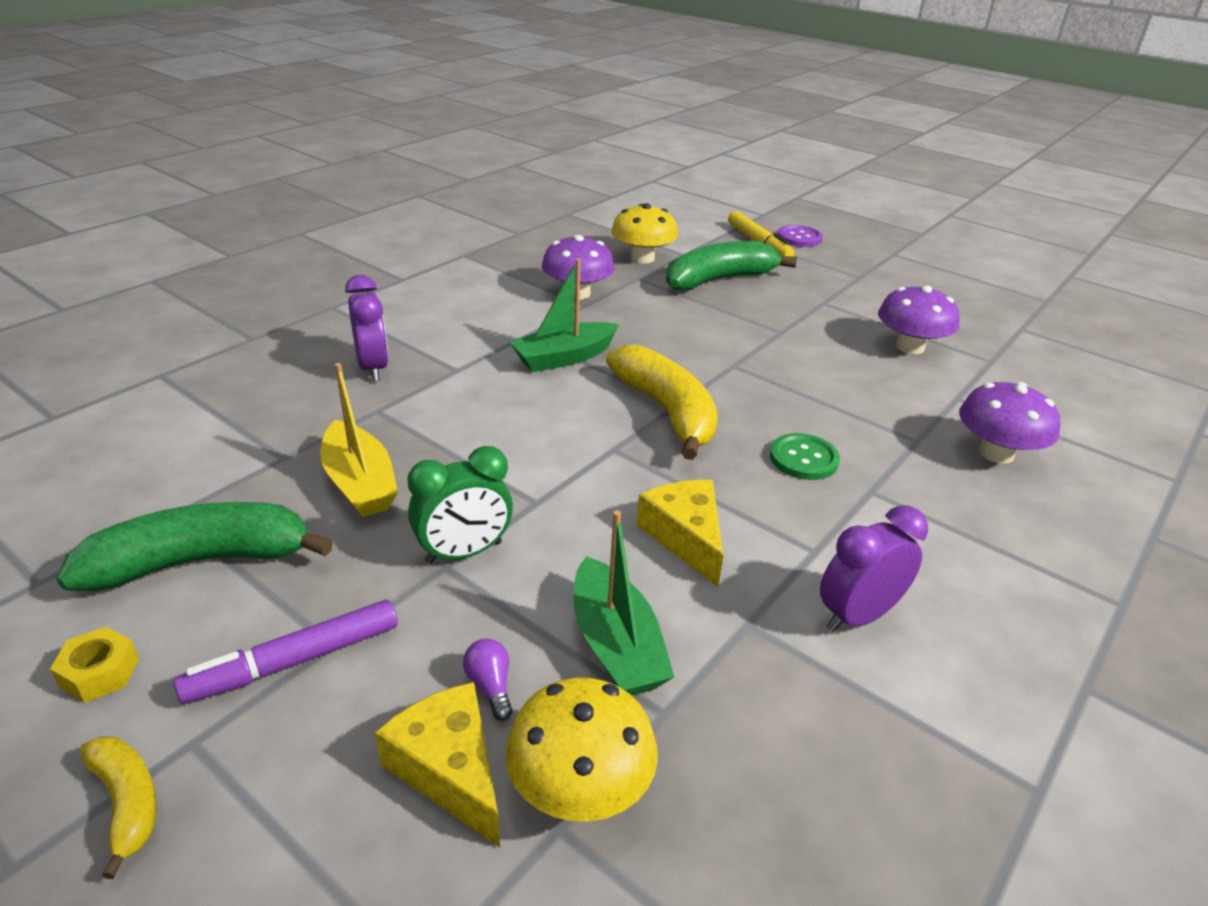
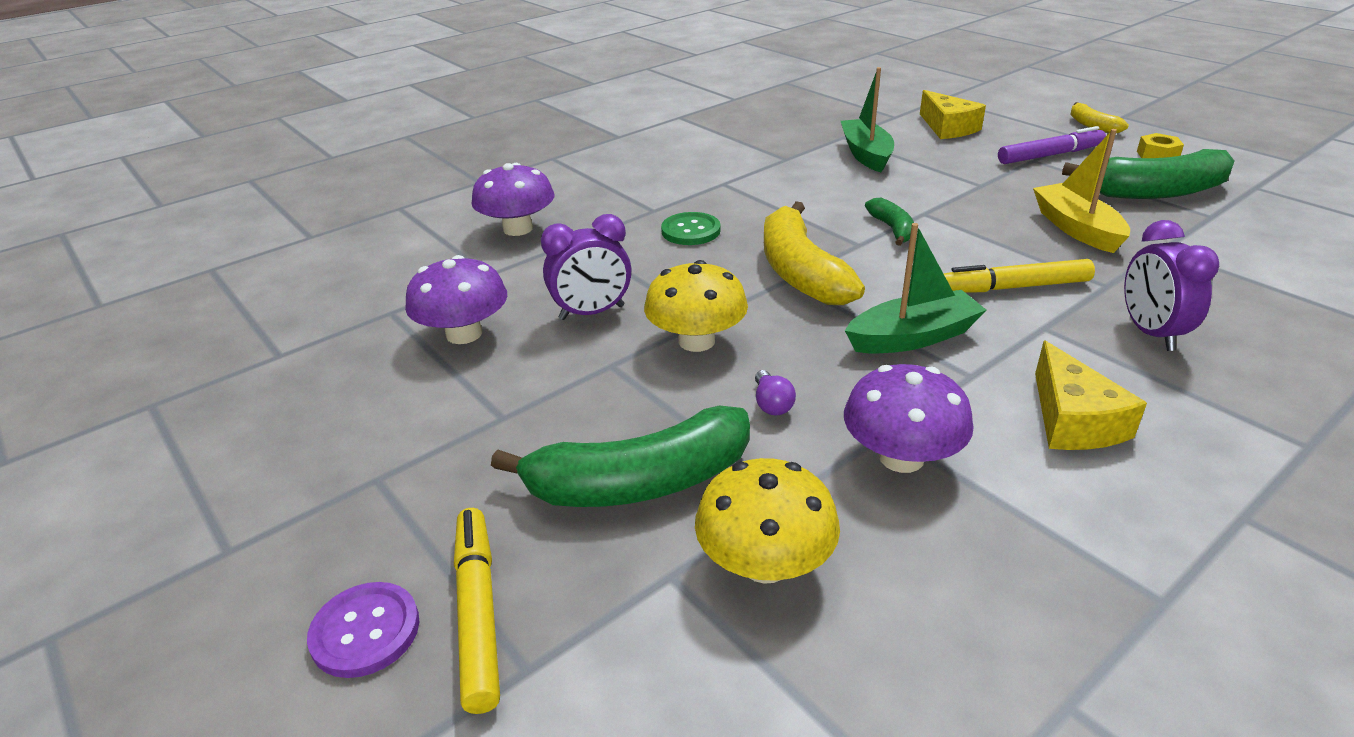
camera: 165 degrees left, 0 degrees up
(464, 552) = (970, 190): green clock -> none
(466, 404) = (1013, 287): none -> yellow marker
(490, 686) = (935, 145): purple light bulb -> purple light bulb (772, 404)
(576, 472) = (892, 229): none -> green banana
(580, 787) = (886, 123): yellow mushroom -> yellow mushroom (696, 341)
(685, 537) = (811, 191): yellow cheese -> yellow cheese (1073, 420)
(858, 616) = (718, 159): purple clock -> purple clock (592, 313)

